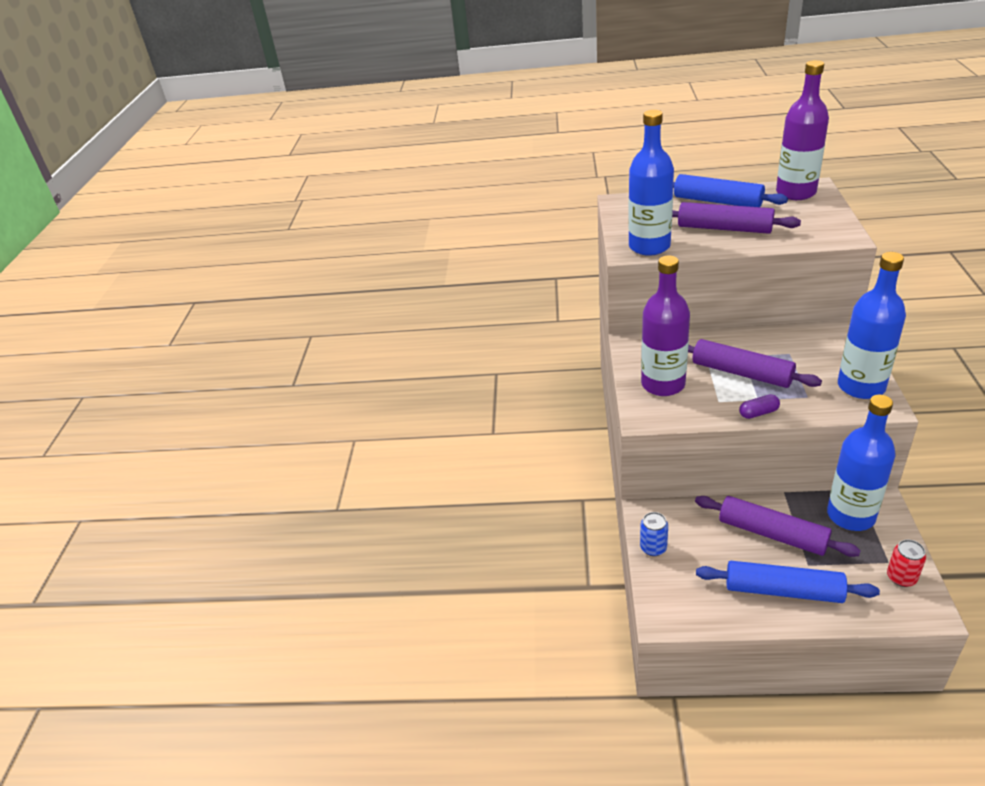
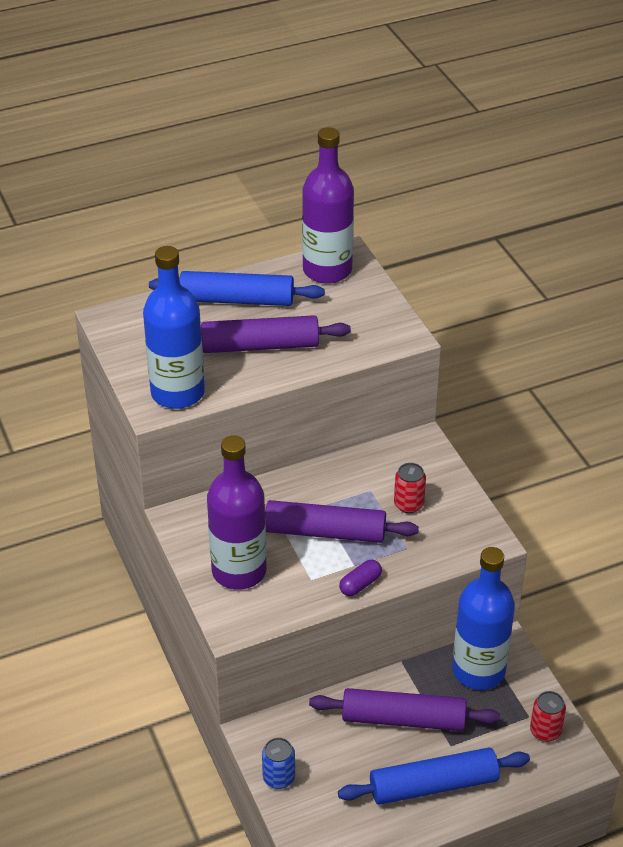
camera: 30 degrees left, 5 degrees up
(819, 368) = (408, 504): none -> red can
(861, 386) = (459, 520): blue bottle -> none

